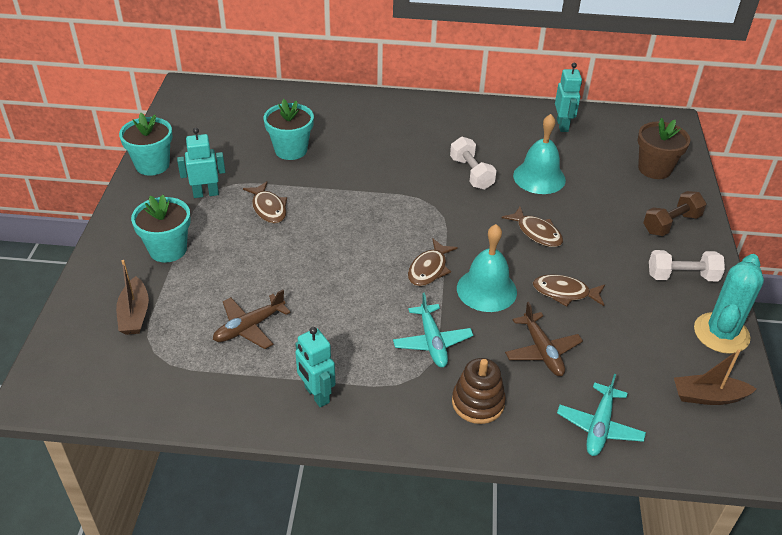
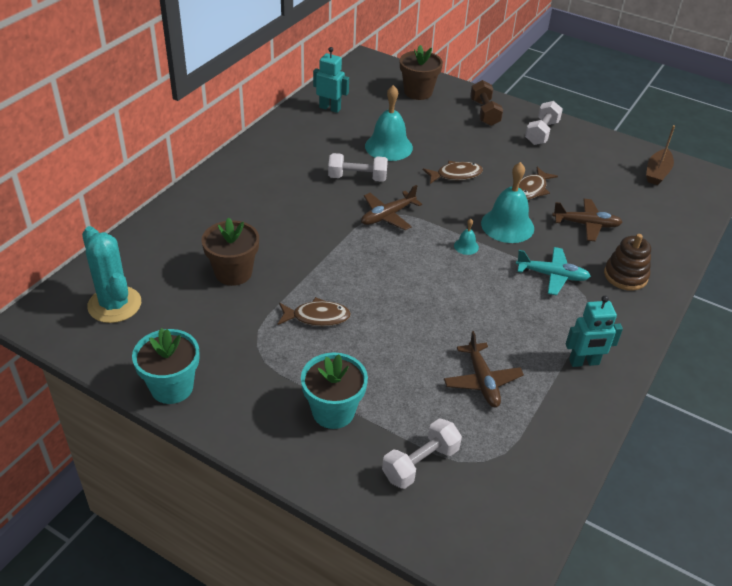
camera: 65 degrees left, 0 degrees up
(135, 314) = (420, 463): brown boat -> white dumbbell
(206, 193) = (259, 356): turquoise robot -> none
(291, 150) = (233, 273): turquoise flower pot -> brown flower pot
(429, 269) = (466, 246): brown fish -> turquoise bell
(432, 207) = (387, 216): none -> brown plane
(599, 427) = (667, 228): turquoise plane -> none
(721, 333) = (603, 142): turquoise cactus -> turquoise cactus (114, 305)

